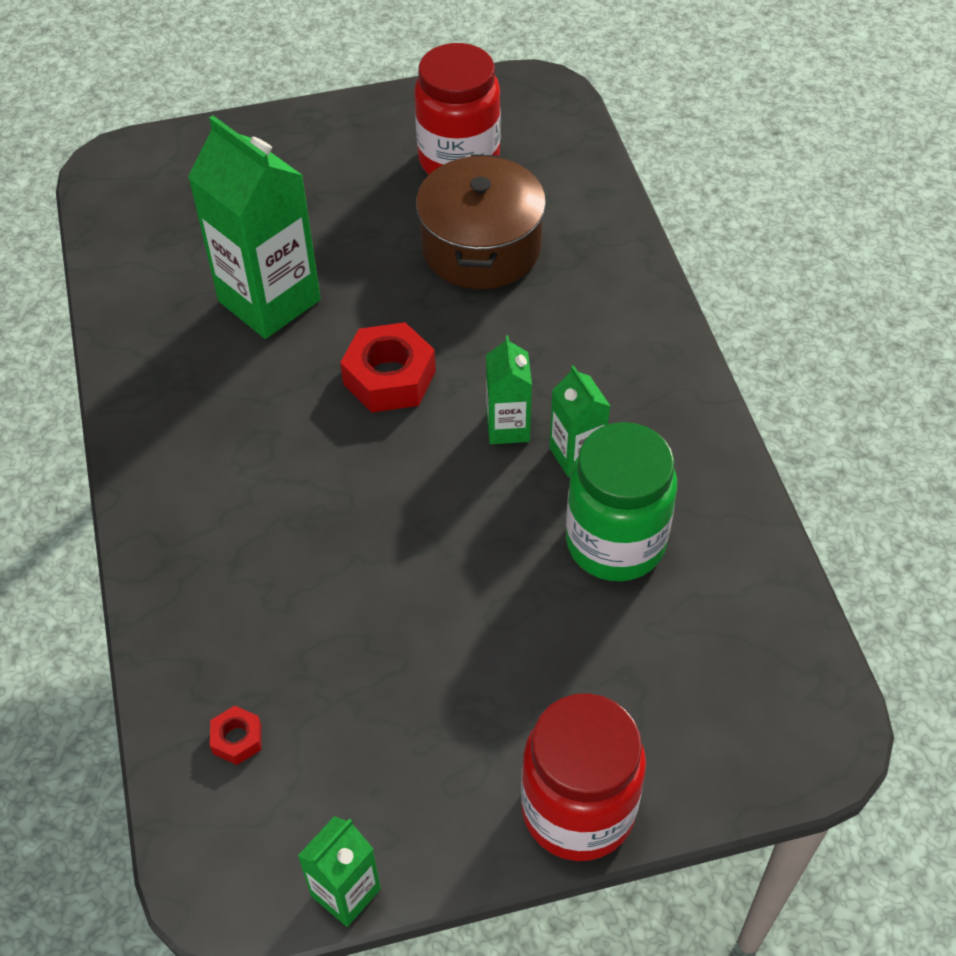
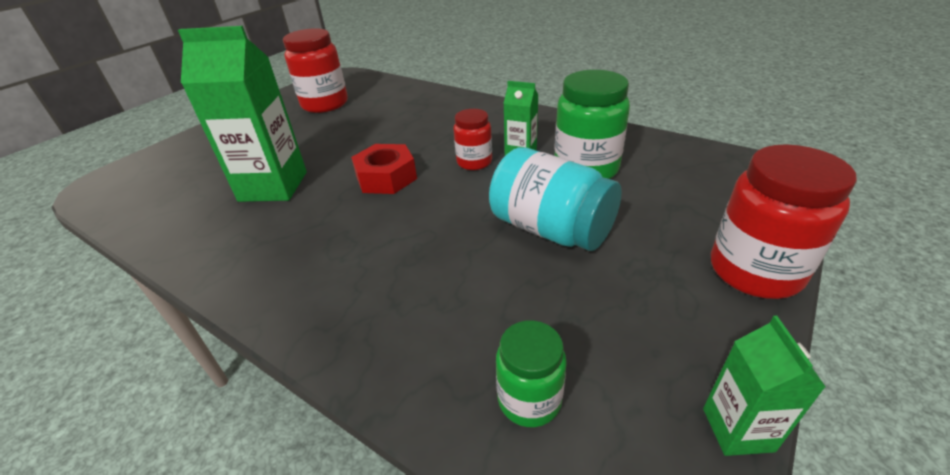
camera: 40 degrees left, 15 degrees down
(237, 739) = (529, 400): red nut -> green jar
(462, 595) = (551, 229): none -> turquoise jar
(481, 247) = (374, 120): brown pot -> none
(508, 427) = (474, 162): green carton -> red jar

